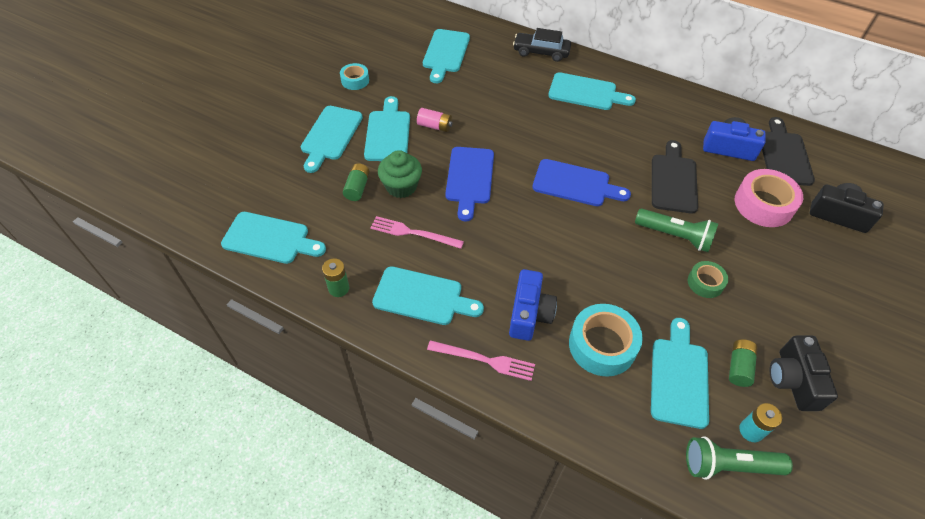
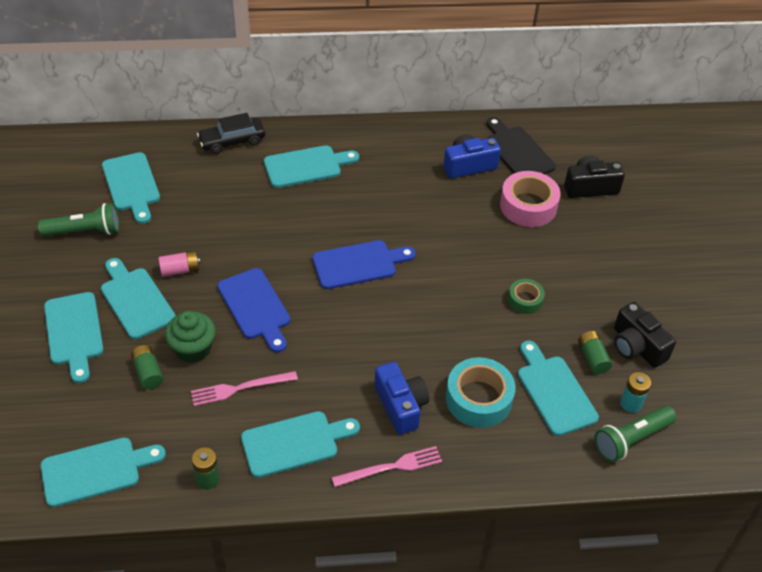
camera: 35 degrees left, 5 degrees down
(355, 80) = (53, 259): turquoise tape -> none
(673, 180) = (442, 219): black cutting board -> none
(675, 236) = (475, 271): green flashlight -> green flashlight (85, 231)

